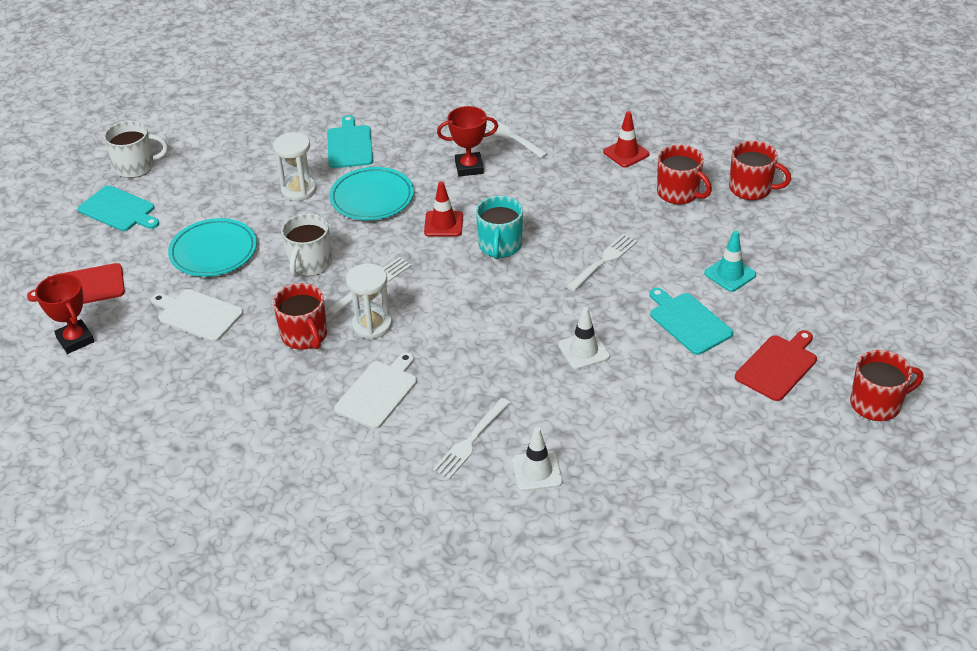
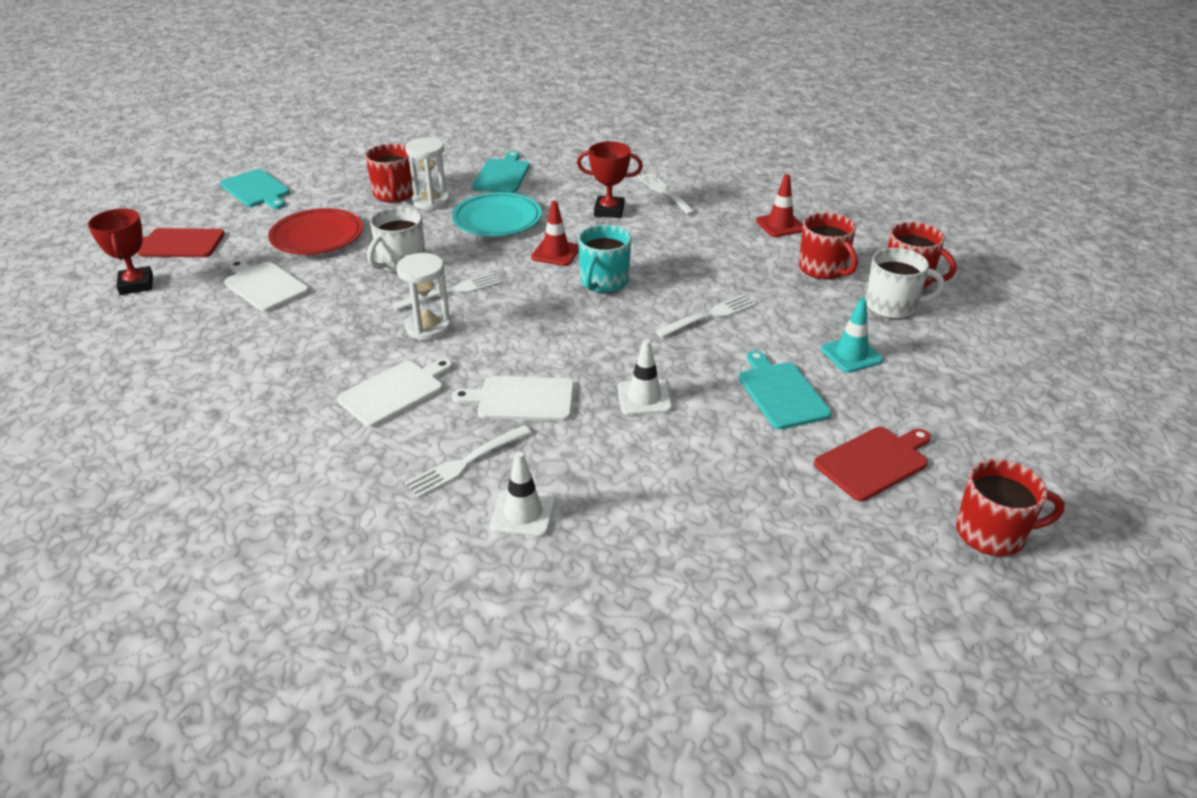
camera: 15 degrees right, 5 degrees down
(136, 166) = (296, 160): white mug -> white mug (892, 306)
(213, 252) = (317, 237): turquoise plate -> red plate
(305, 336) = (354, 324): red mug -> red mug (394, 194)
(486, 375) = (521, 399): none -> white cutting board

